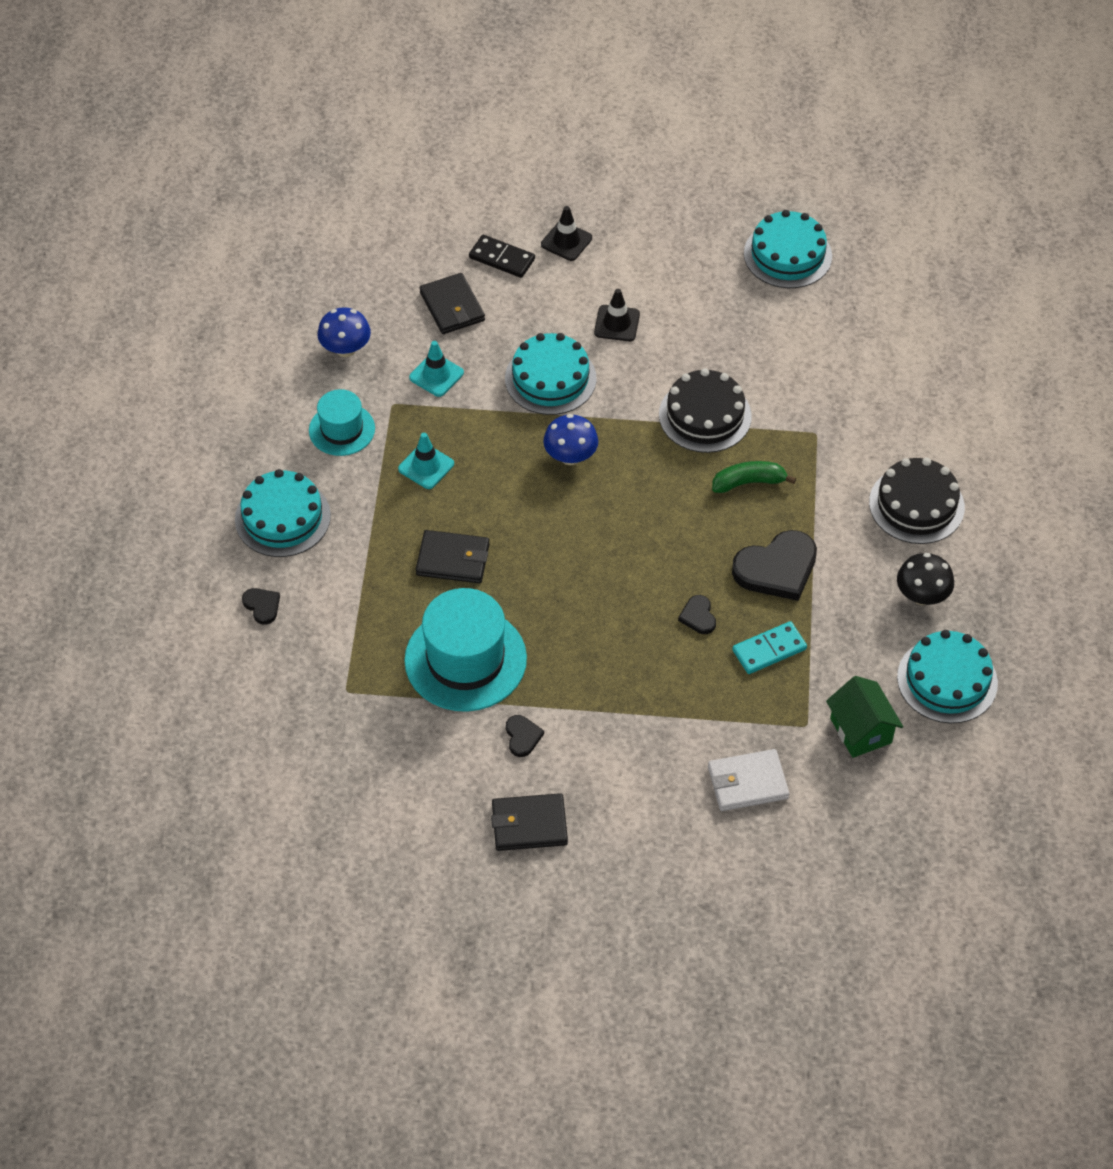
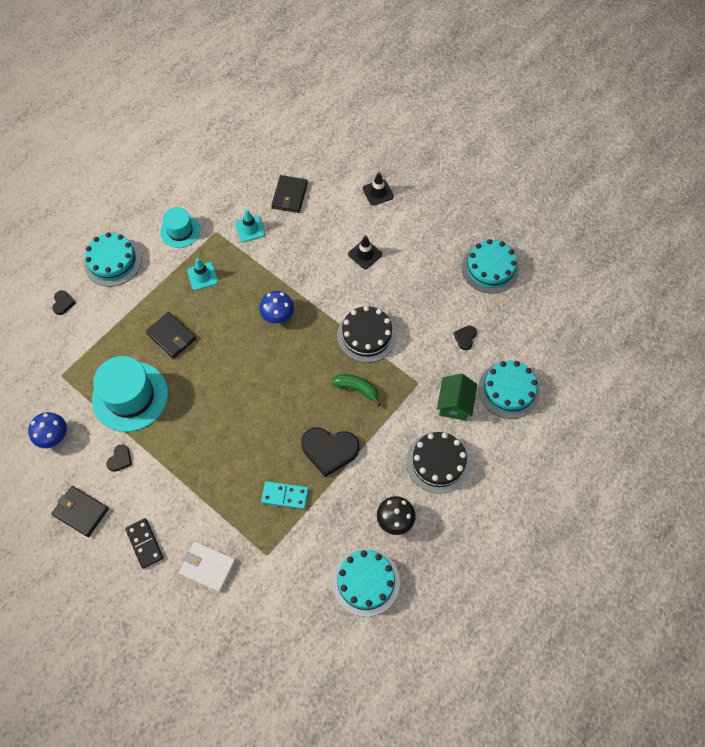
camera: 35 degrees right, 10 degrees up
(345, 349) = (219, 188): blue mushroom -> blue mushroom (53, 436)
(502, 258) = (337, 183): black domino -> black domino (144, 543)
(550, 378) = (305, 265): turquoise cake -> turquoise cake (508, 390)
(698, 616) = (265, 450): black heart -> black heart (465, 338)
(860, 730) = (293, 579): green house -> green house (454, 404)

